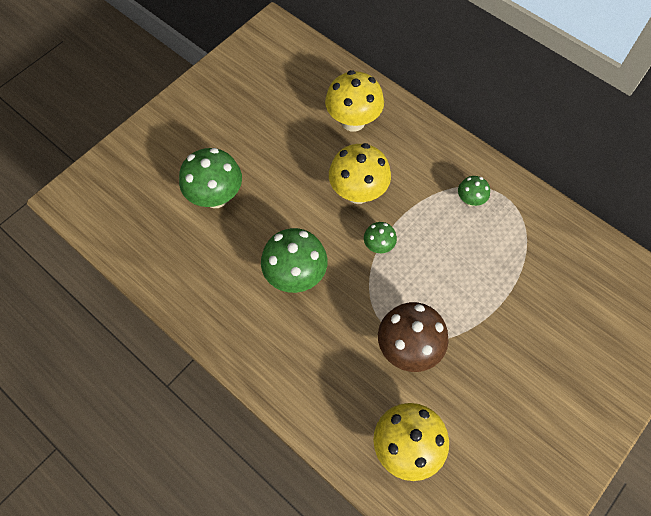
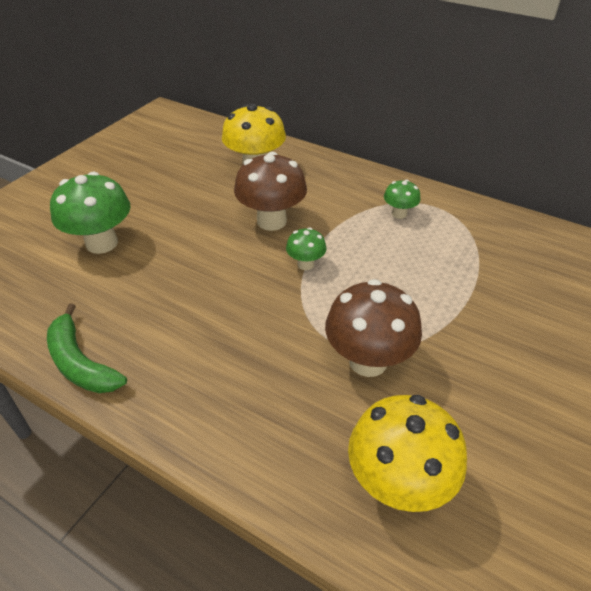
camera: 10 degrees left, 20 degrees down
(201, 314) = (80, 362): none -> green banana
(295, 276) = (207, 305): green mushroom -> none
(358, 192) = (271, 221): yellow mushroom -> brown mushroom

